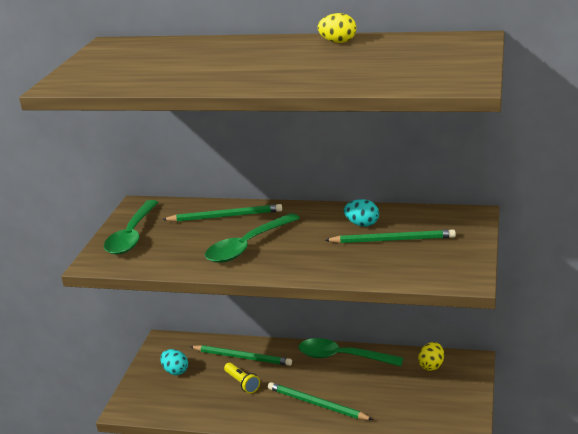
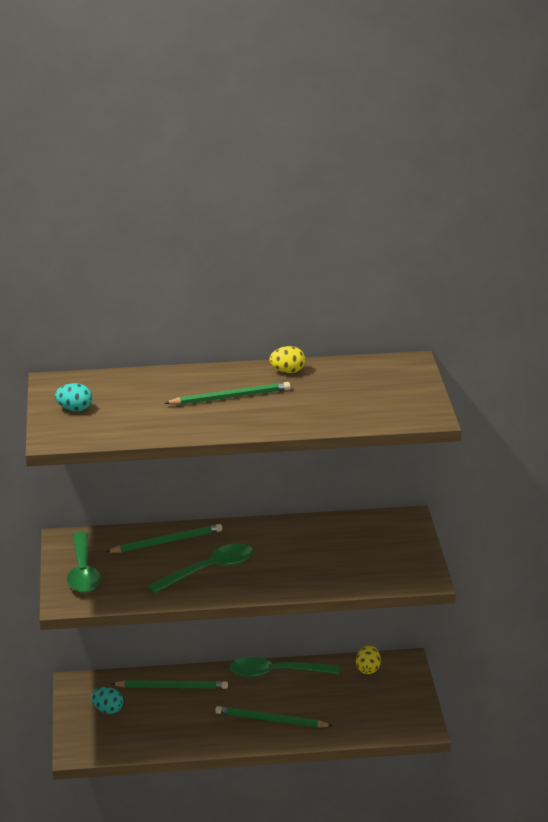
camera: 20 degrees left, 0 degrees up
(242, 383) = (185, 712): yellow flashlight -> none
(247, 246) = (209, 570): green spoon -> green spoon turned 150 degrees counterclockwise
(362, 224) = (308, 537): turquoise egg -> turquoise egg (75, 409)
(393, 240) = (344, 550): green pencil -> green pencil (230, 397)

